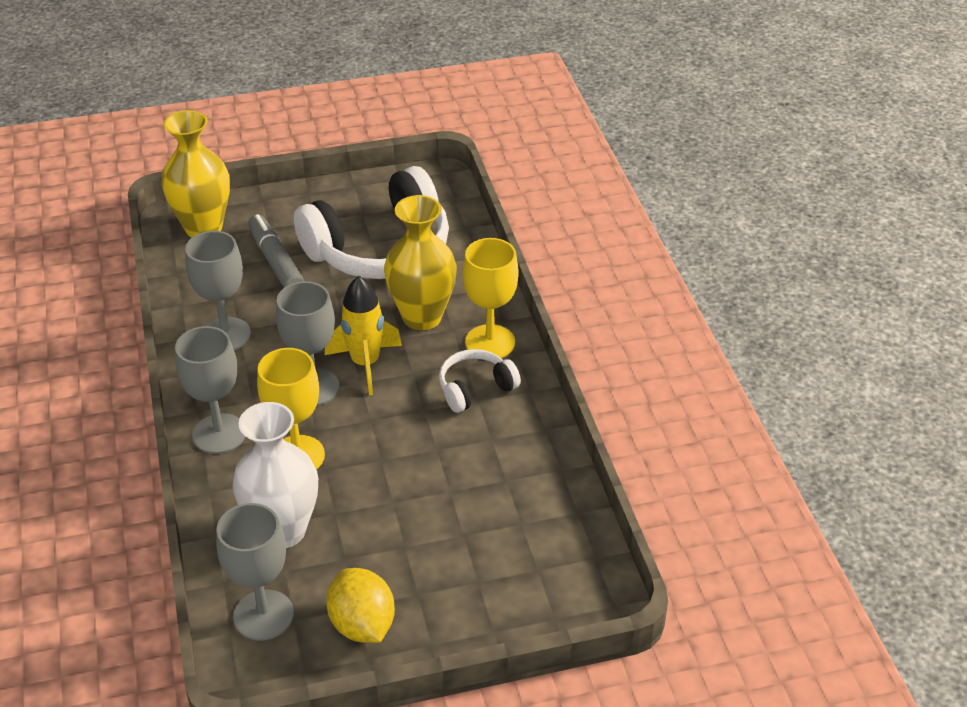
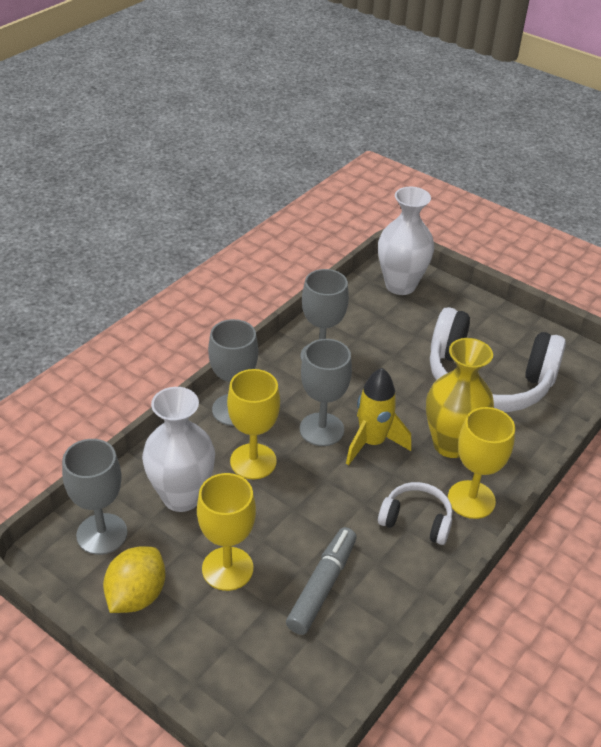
camera: 50 degrees right, 0 degrees up
(203, 228) = (400, 285): yellow vase -> white vase
(276, 262) = (412, 337): grey marker -> grey marker (322, 586)
(398, 542) = (227, 568): none -> yellow goblet

